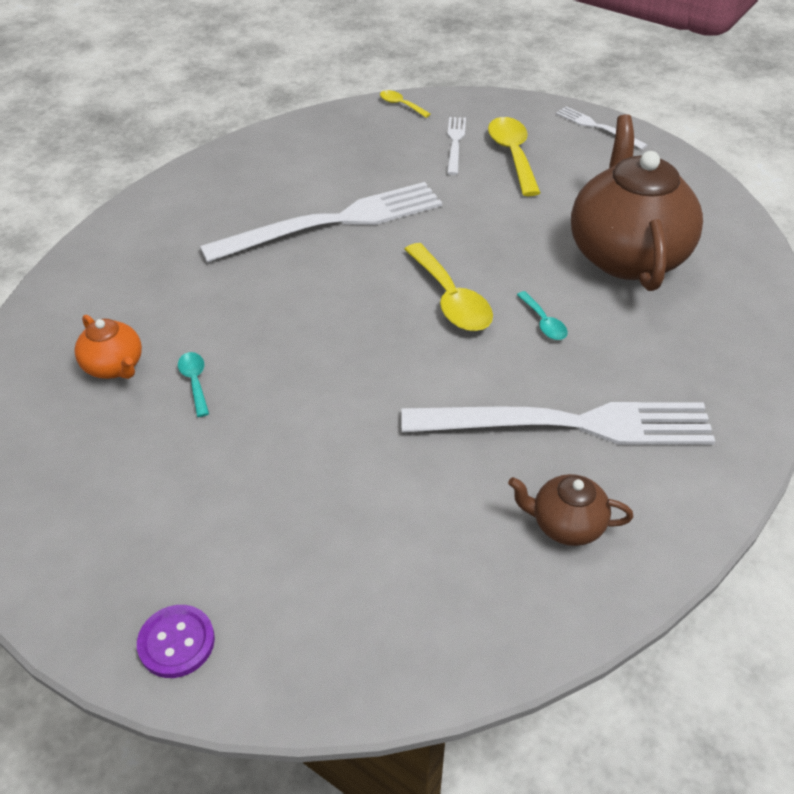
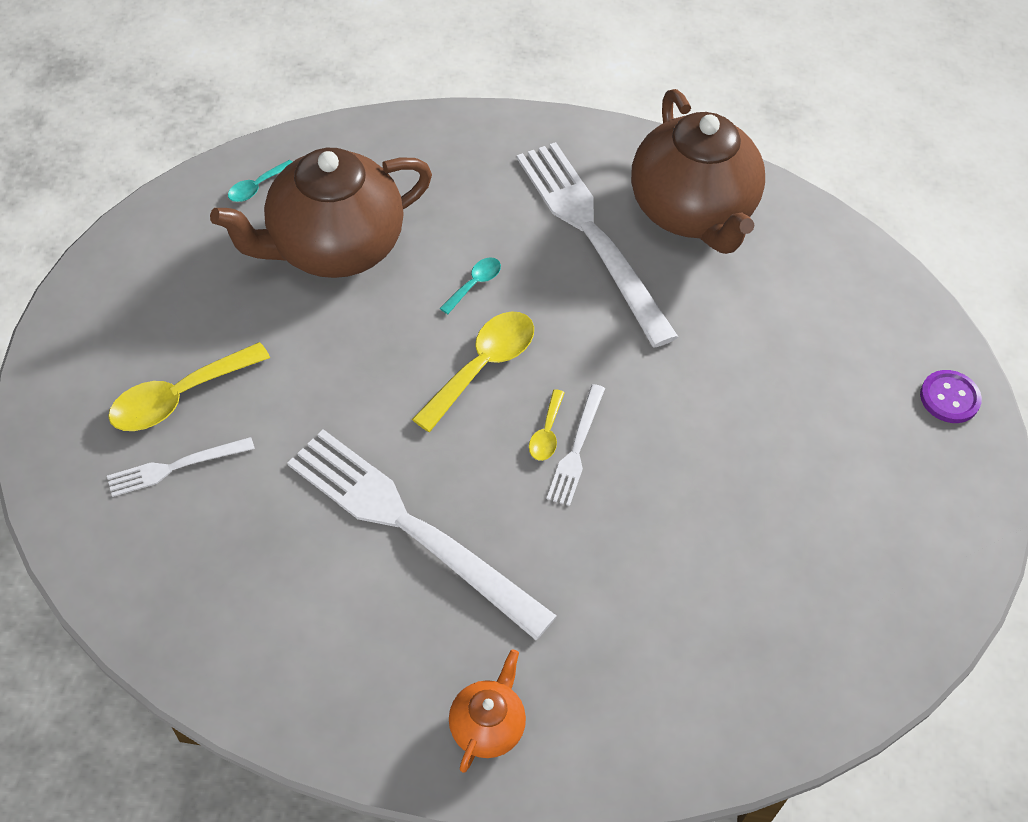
camera: 120 degrees left, 10 degrees up
(114, 367) = (752, 613): orange teapot -> orange teapot (487, 726)
(195, 382) = (723, 528): turquoise spoon -> turquoise spoon (257, 187)
(401, 105) = (96, 569): yellow spoon -> yellow spoon (546, 433)
(566, 525) = (692, 212): brown teapot -> brown teapot, size x2.20
(597, 127) = (75, 329): white fork -> white fork (576, 448)

